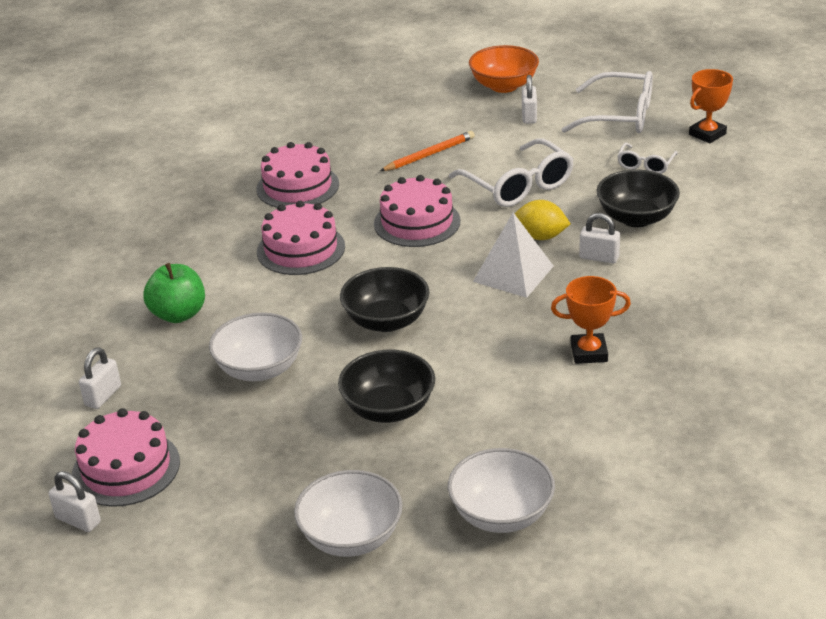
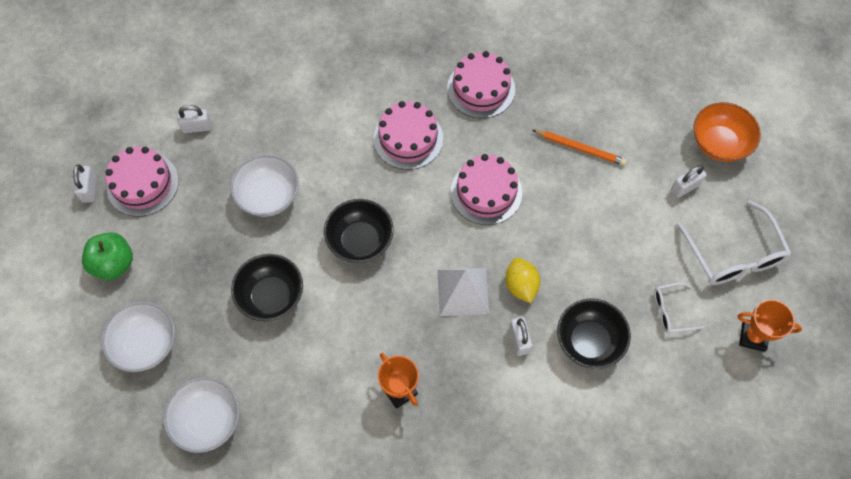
camera: 55 degrees right, 30 degrees up
(178, 314) = (296, 113): green apple -> green apple (114, 264)
(518, 186) = (578, 234): white glasses -> none

